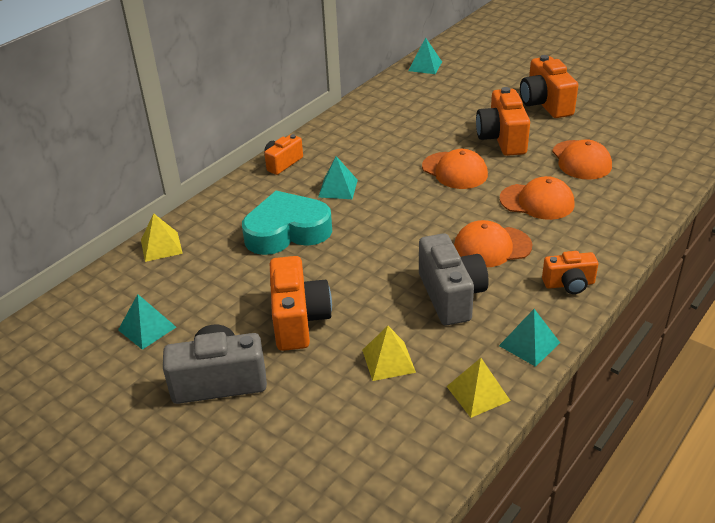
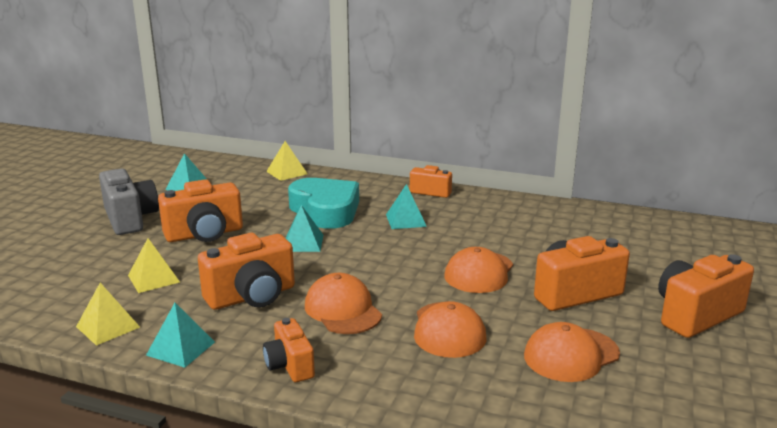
camera: 70 degrees right, 15 degrees down
(425, 66) = (697, 228): turquoise pyramid -> turquoise pyramid (303, 243)
(451, 296) = (252, 296): grey camera -> orange camera

